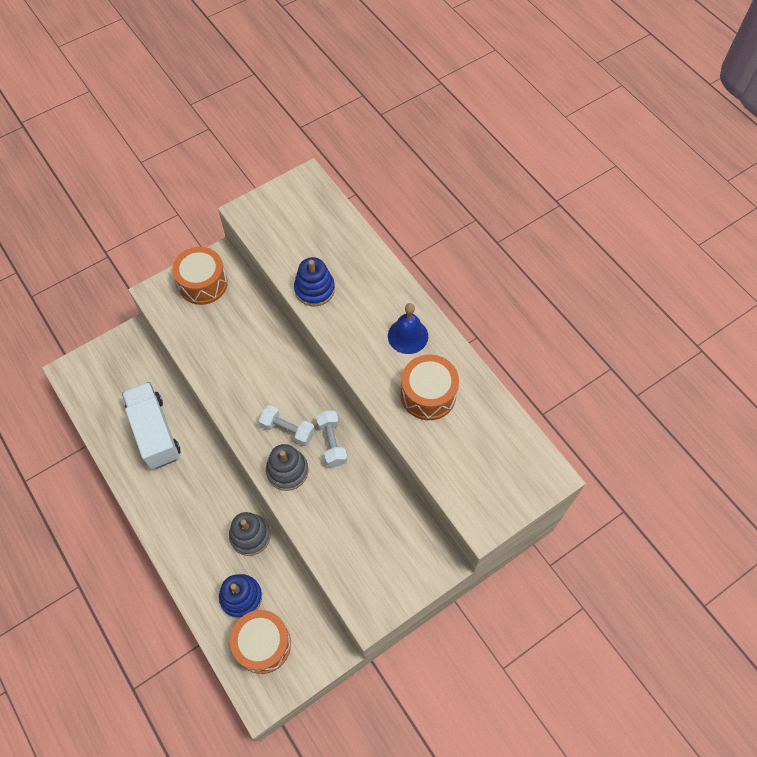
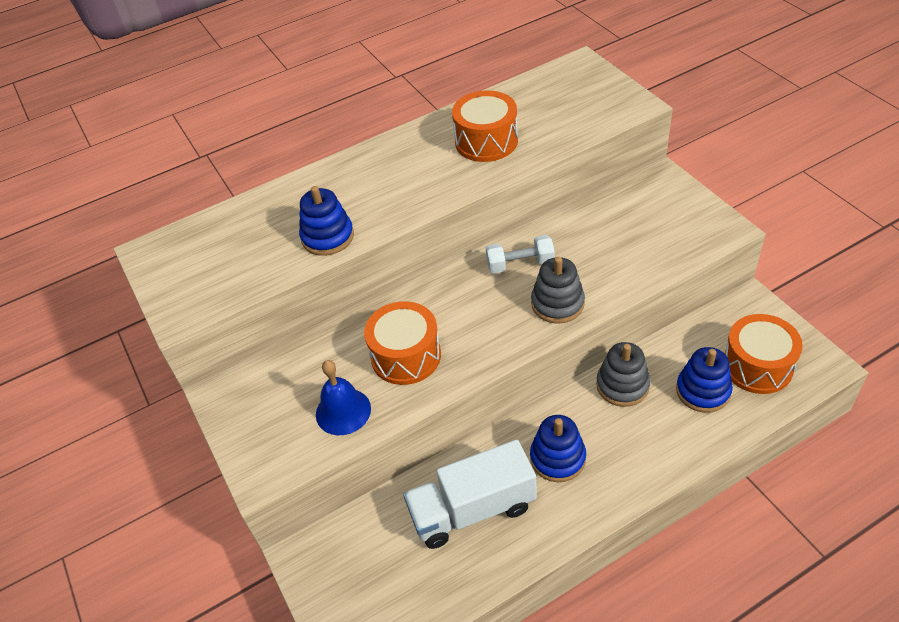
camera: 80 degrees left, 15 degrees down
(189, 487) = (557, 458): none -> blue stacking toy
(203, 283) = (259, 412): orange drum -> orange drum (406, 356)
(288, 430) = (501, 305): white dumbbell -> none
(408, 336) = (409, 157): blue bell -> blue bell (343, 411)

